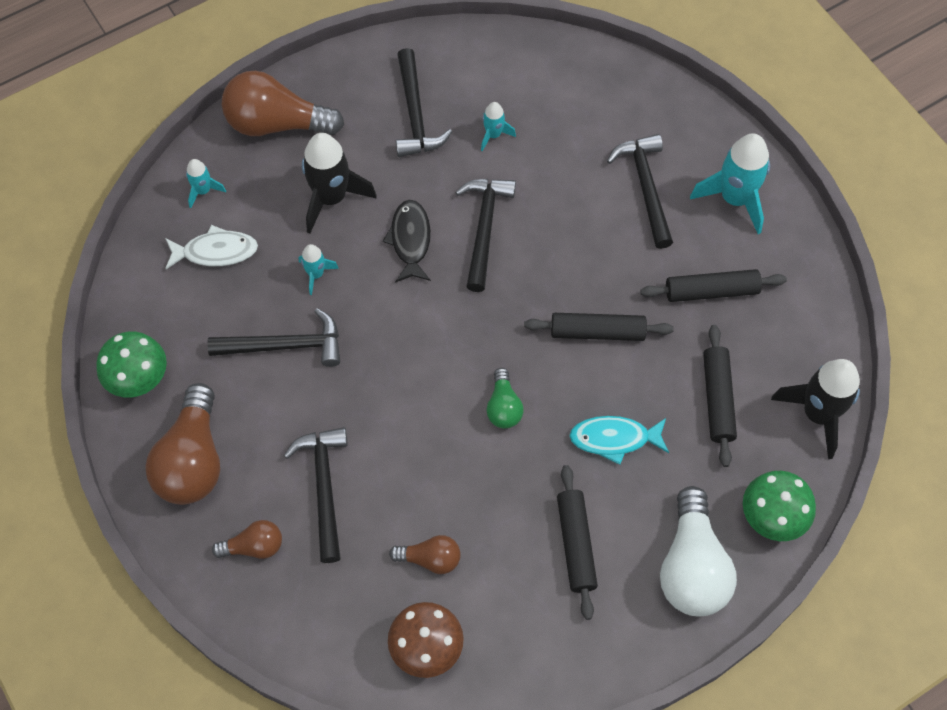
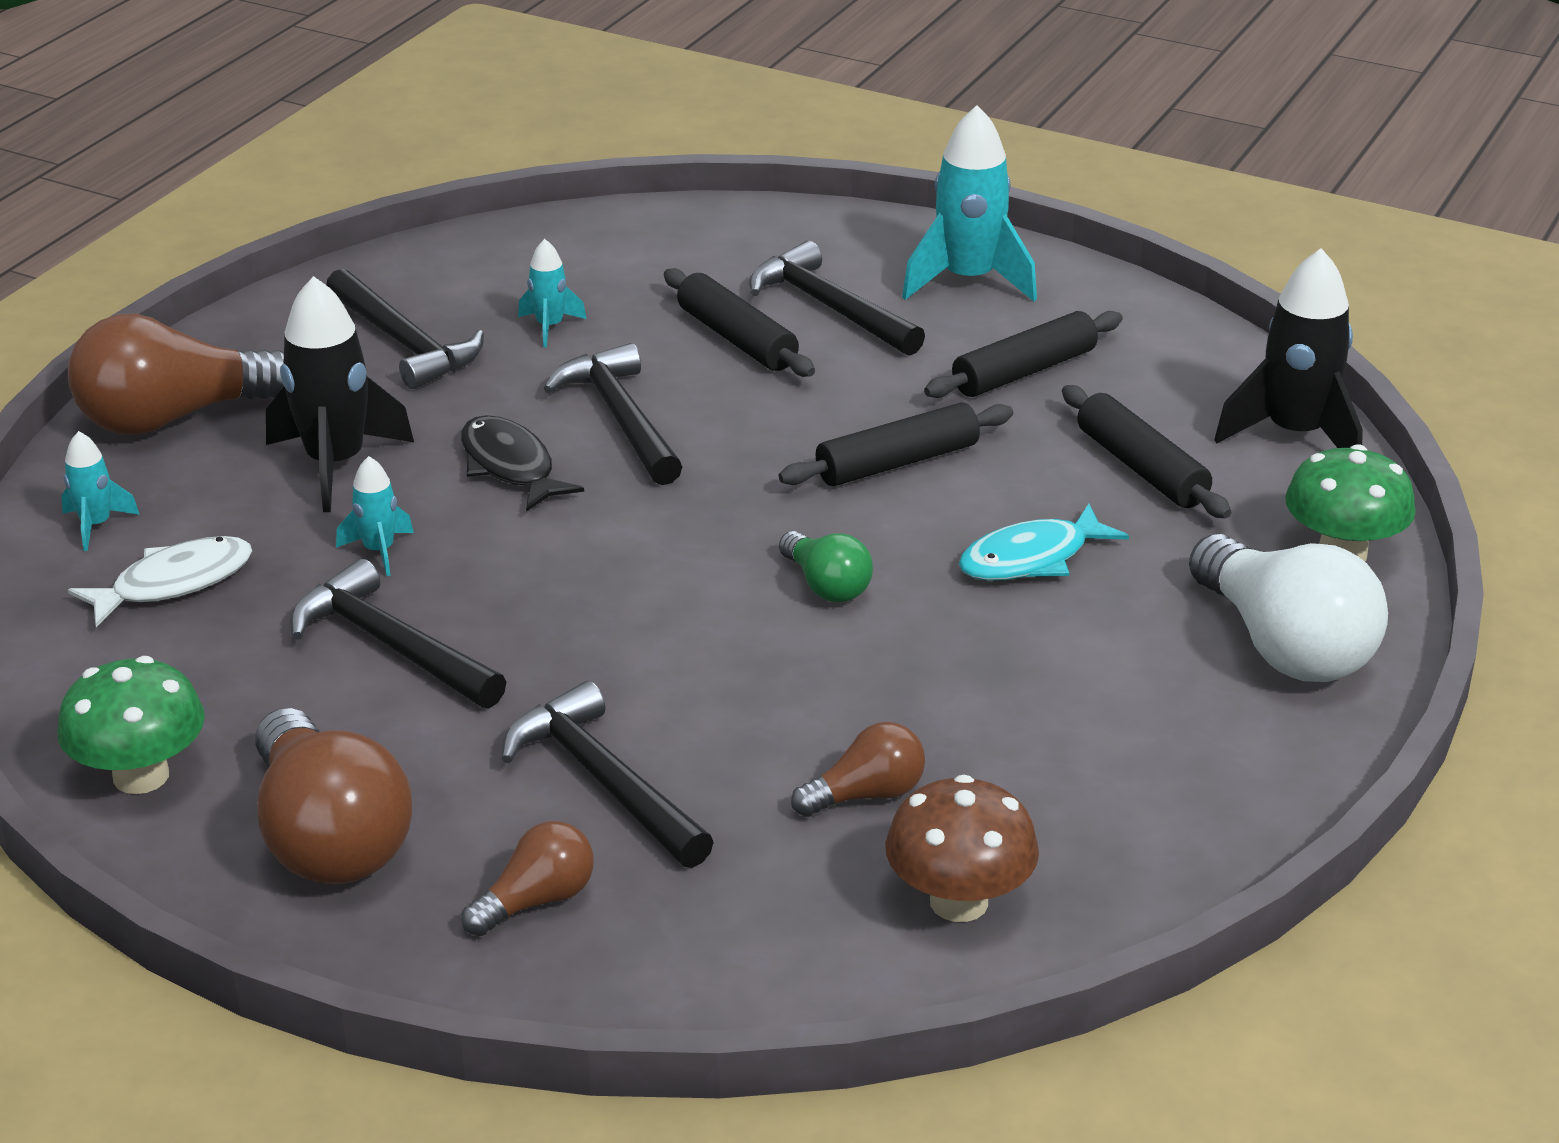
camera: 30 degrees left, 30 degrees down
(285, 346) = (391, 645): black hammer -> black hammer turned 105 degrees counterclockwise
(575, 544) = (1085, 689): black rolling pin -> black rolling pin (737, 339)

